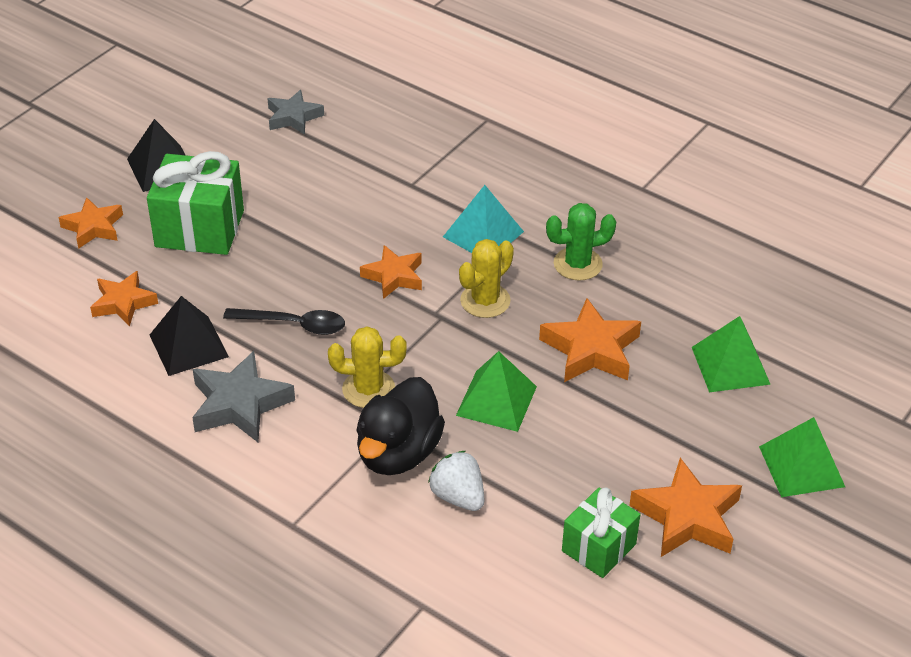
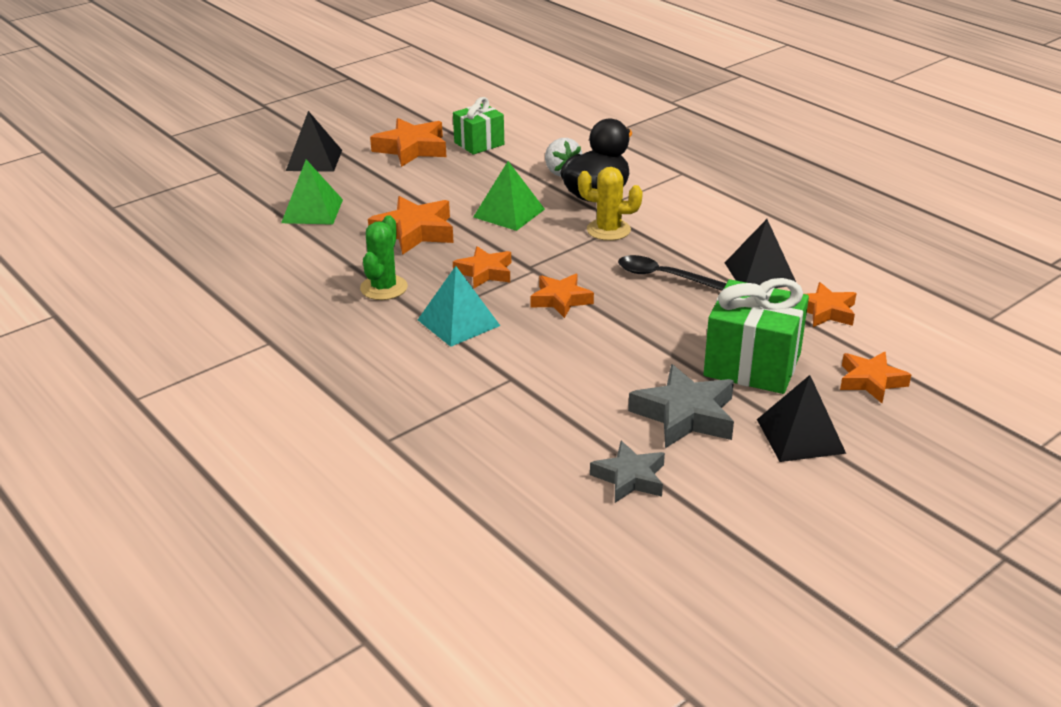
camera: 165 degrees left, 10 degrees down
(239, 404) = (716, 233): grey star -> grey star (685, 415)
(485, 301) = (484, 272): yellow cactus -> orange star
(577, 264) = (384, 288): green cactus -> green cactus turned 75 degrees counterclockwise
(801, 466) = (314, 160): green pyramid -> black pyramid

